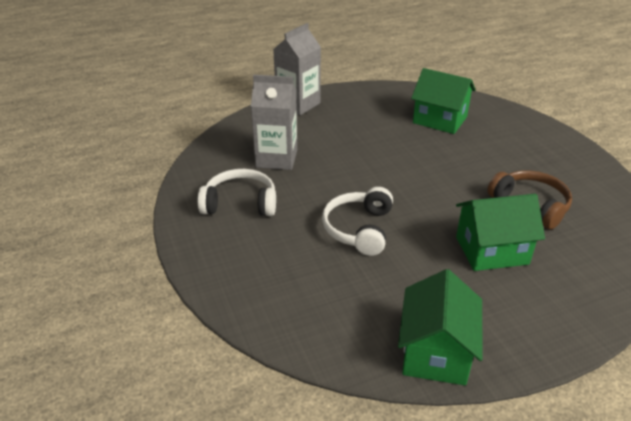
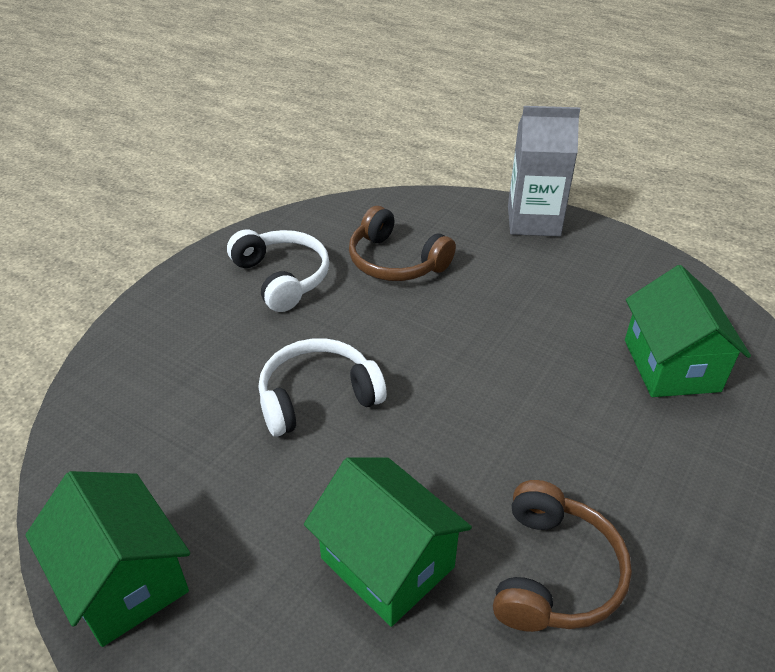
camera: 55 degrees right, 5 degrees up
(276, 158) = (395, 261): grey carton -> brown headphones
(436, 352) = (124, 580): green house -> green house turned 75 degrees clockwise

